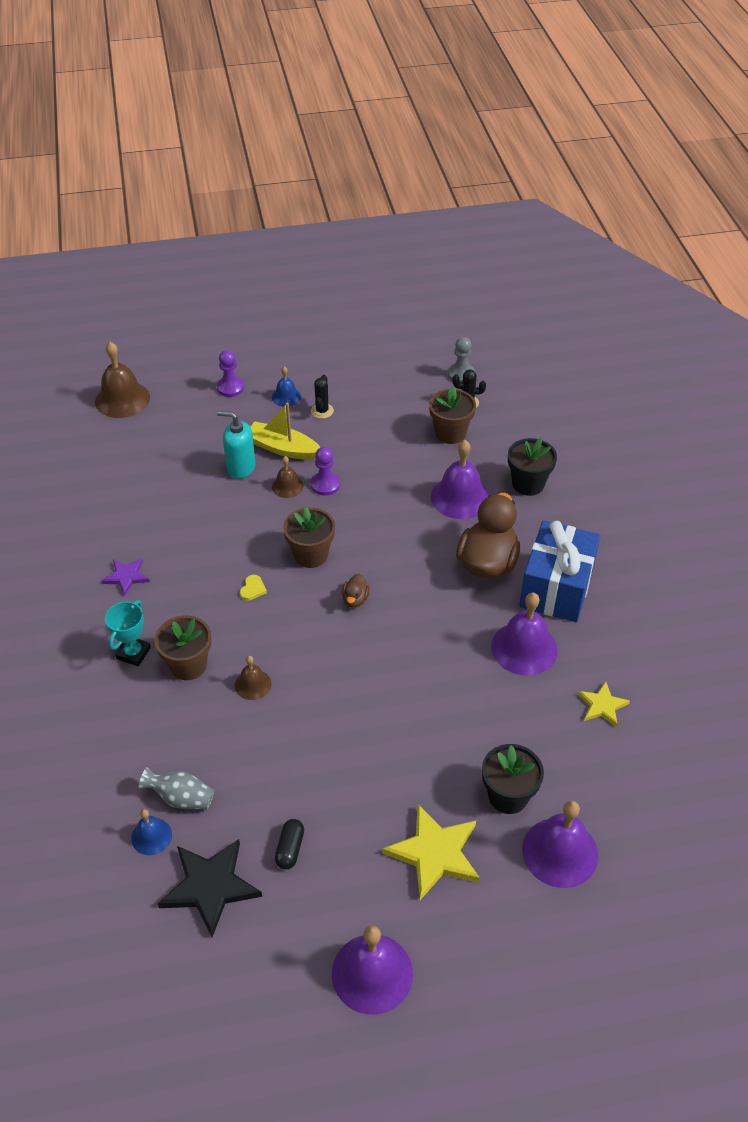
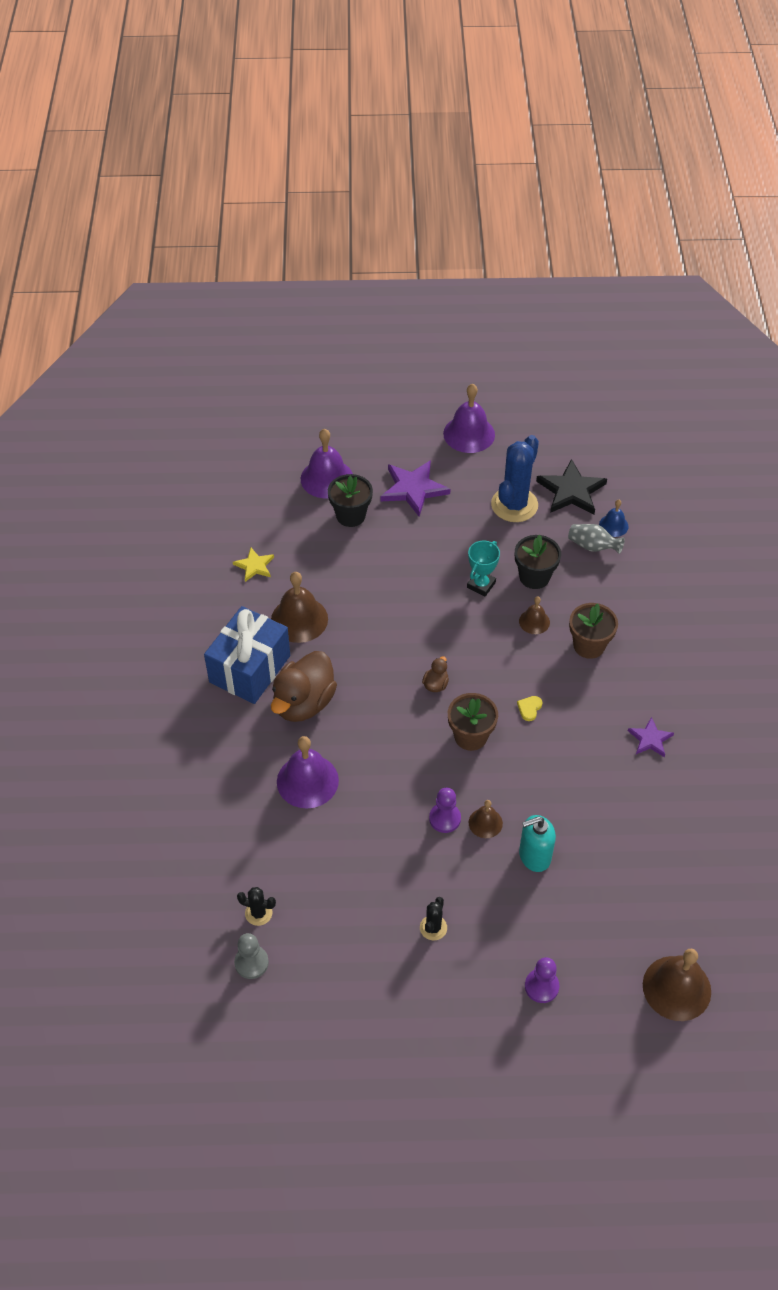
camera: 170 degrees left, 5 degrees up
(133, 653) = (637, 663): turquoise trophy -> turquoise trophy (481, 585)
(241, 467) = (534, 856): turquoise soap dispenser -> turquoise soap dispenser turned 135 degrees clockwise
(283, 448) = (485, 876): yellow boat -> none
(286, 396) = (473, 959): blue bell -> none
(290, 849) = (514, 505): black capsule -> blue cactus
(434, 853) = (413, 489): yellow star -> purple star
(450, 433) = (292, 869): brown flower pot -> none
(524, 648) = (299, 619): purple bell -> brown bell
(528, 484) = (232, 786): black flower pot -> black flower pot (534, 577)

